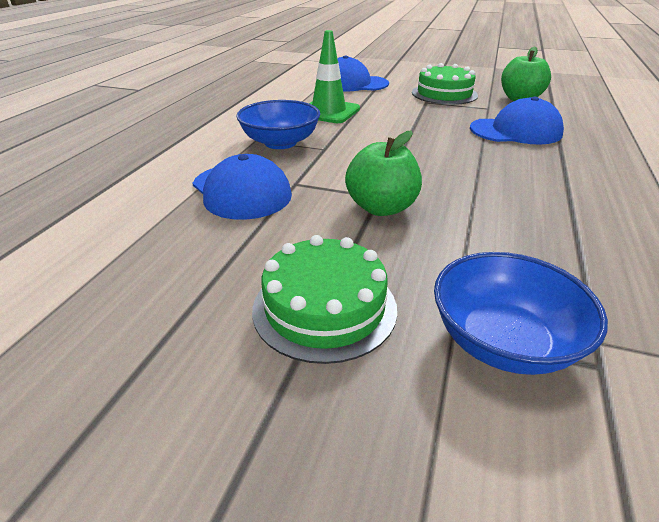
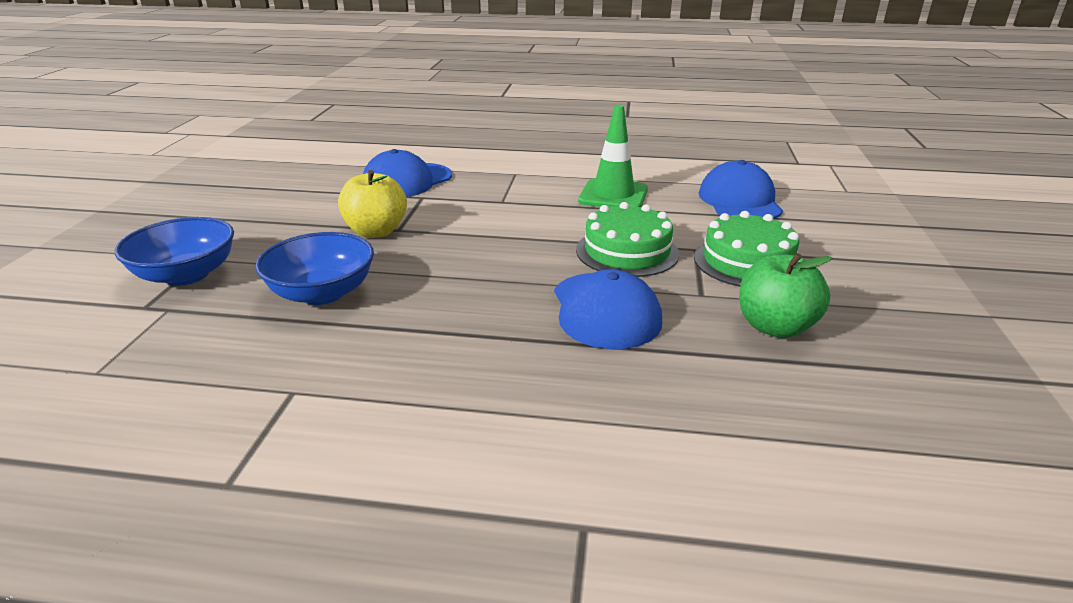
camera: 80 degrees right, 5 degrees down
(280, 142) = (511, 183): blue bowl -> blue bowl (322, 293)
(324, 308) = (245, 220): green cake -> green cake (627, 251)
(381, 208) = (376, 231): green apple -> yellow apple

